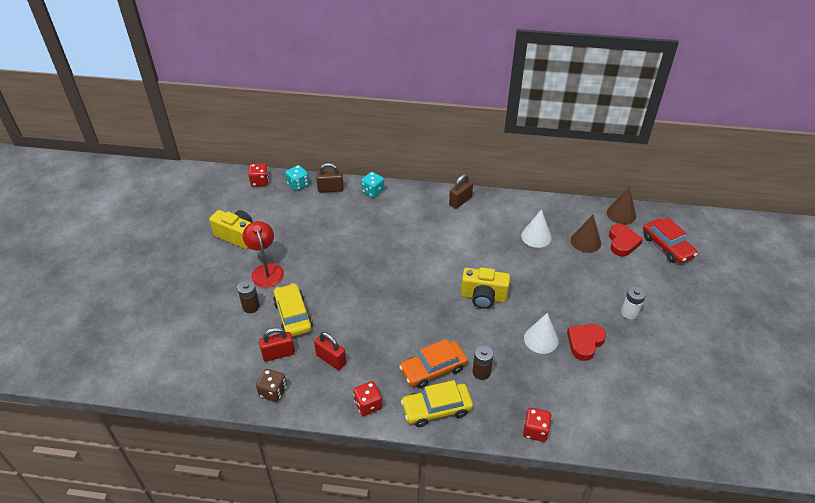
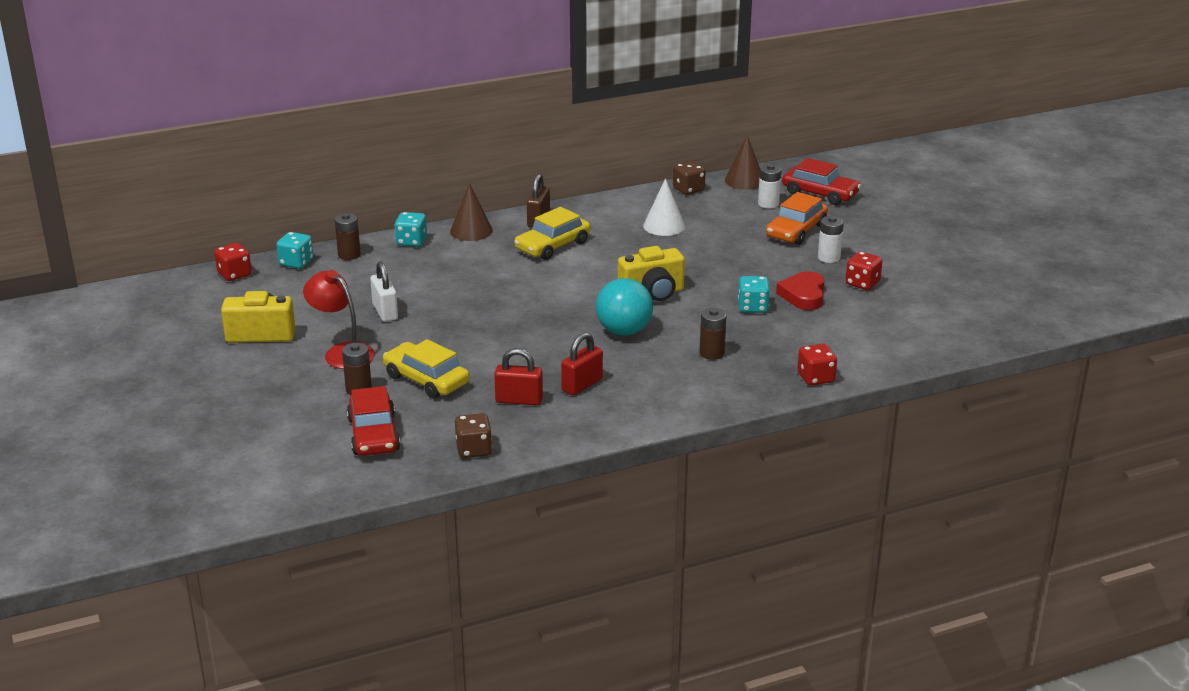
camera: 30 degrees left, 15 degrees down
(229, 350) = (373, 435): none -> red car
(278, 354) = (445, 417): red padlock -> red padlock (582, 385)
(314, 246) = (385, 312): none -> white padlock
(330, 189) = (349, 255): brown padlock -> brown battery
(368, 405) = (606, 421): red dice -> red dice (862, 283)
(433, 369) = (653, 368): orange car -> orange car (796, 231)
(436, 409) = (690, 397): yellow car -> yellow car (552, 246)
(440, 325) = (624, 331): none -> turquoise ball
(541, 339) = (753, 307): white cone -> turquoise dice
(576, 208) = (688, 189): none -> brown dice
(585, 241) = (726, 214): brown cone -> brown cone (471, 231)
(622, 242) = (768, 204): red heart -> white battery

